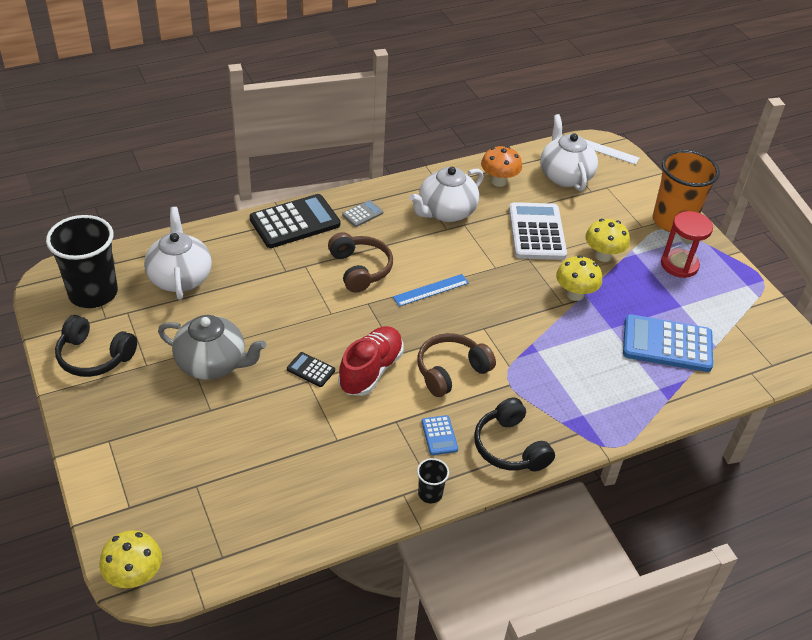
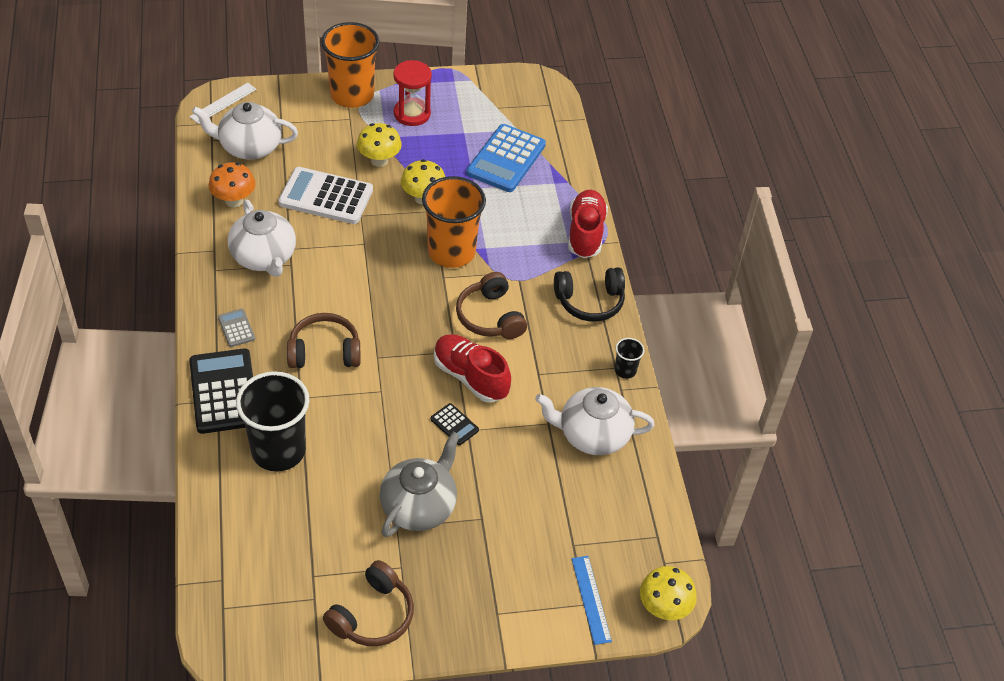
camera: 75 degrees left, 5 degrees up
(93, 293) = (268, 607): black cup -> black cup (278, 450)
(94, 356) = (373, 615): black headphones -> brown headphones
(180, 277) = (274, 516): white teapot -> white teapot (592, 435)
(311, 370) = (454, 424): black calculator -> black calculator turned 90 degrees counterclockwise
(431, 290) = (377, 302): blue ruler -> blue ruler (590, 599)
(439, 435) = (564, 346): blue calculator -> none
(518, 327) = (451, 252): none -> orange cup
(604, 427) = (585, 233): none -> red shoe

